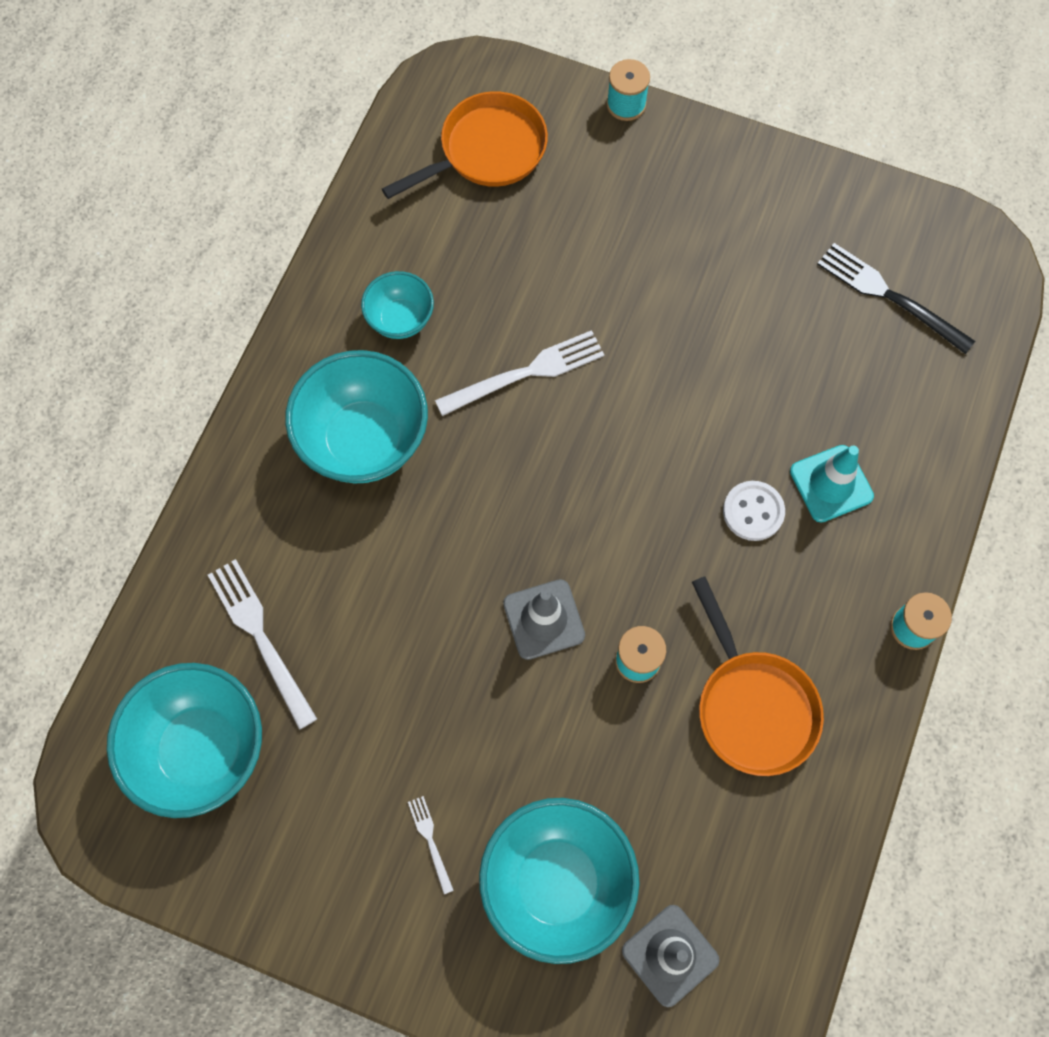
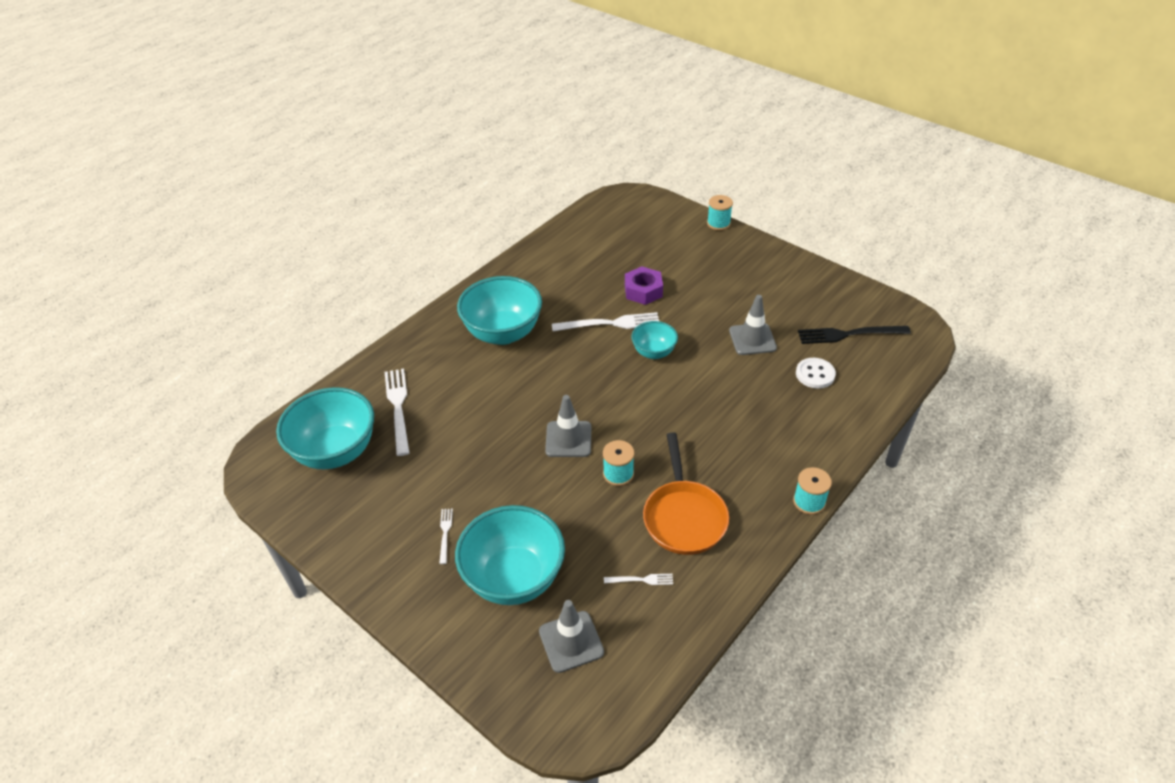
camera: 20 degrees right, 25 degrees down
(400, 319) = (549, 286): turquoise bowl -> turquoise bowl (654, 352)
(486, 151) = (630, 228): orange pan -> none
(554, 288) = (643, 291): none -> purple nut
(729, 828) = (641, 580): none -> white fork
(751, 345) = (752, 339): none -> grey traffic cone
(753, 512) = (723, 417): white button -> white button (815, 374)
(831, 484) = (779, 415): turquoise traffic cone -> none
(889, 296) = (848, 334): black fork -> black fork turned 60 degrees counterclockwise

